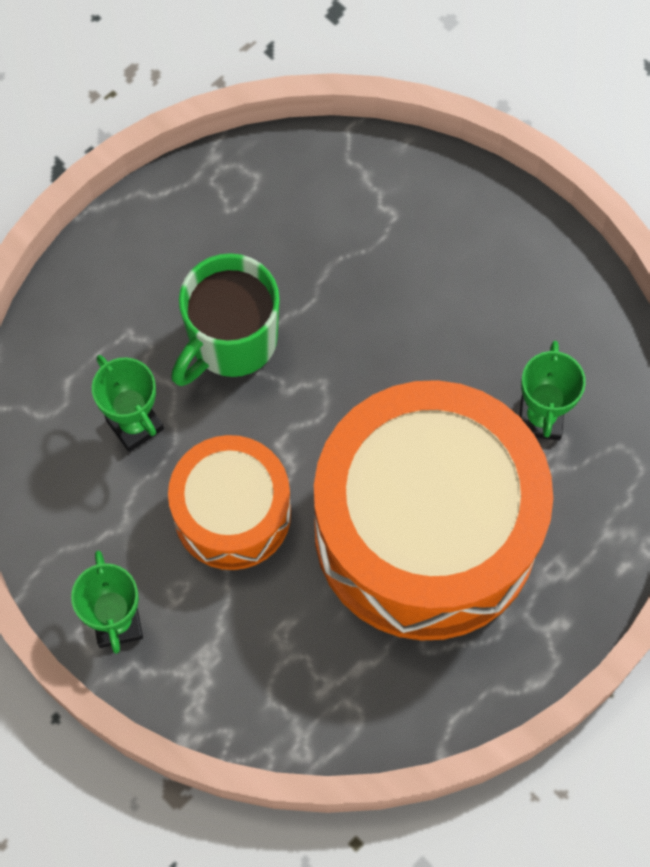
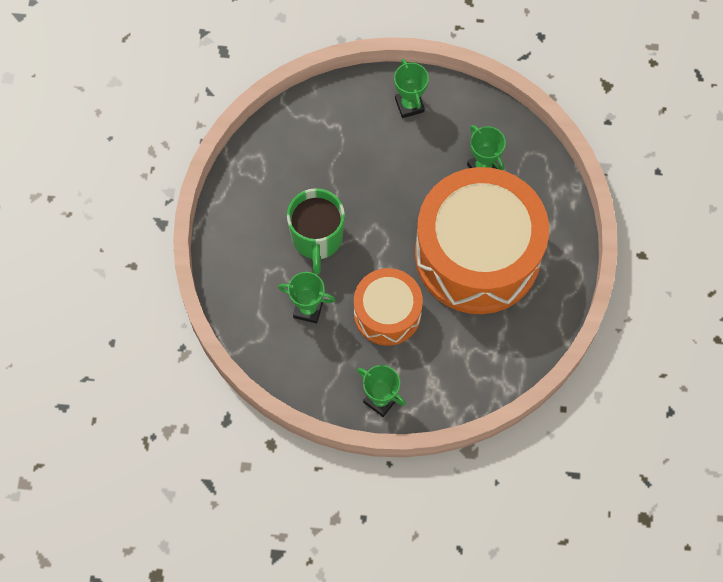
camera: 40 degrees left, 0 degrees up
(514, 258) = (409, 105): none -> green trophy

